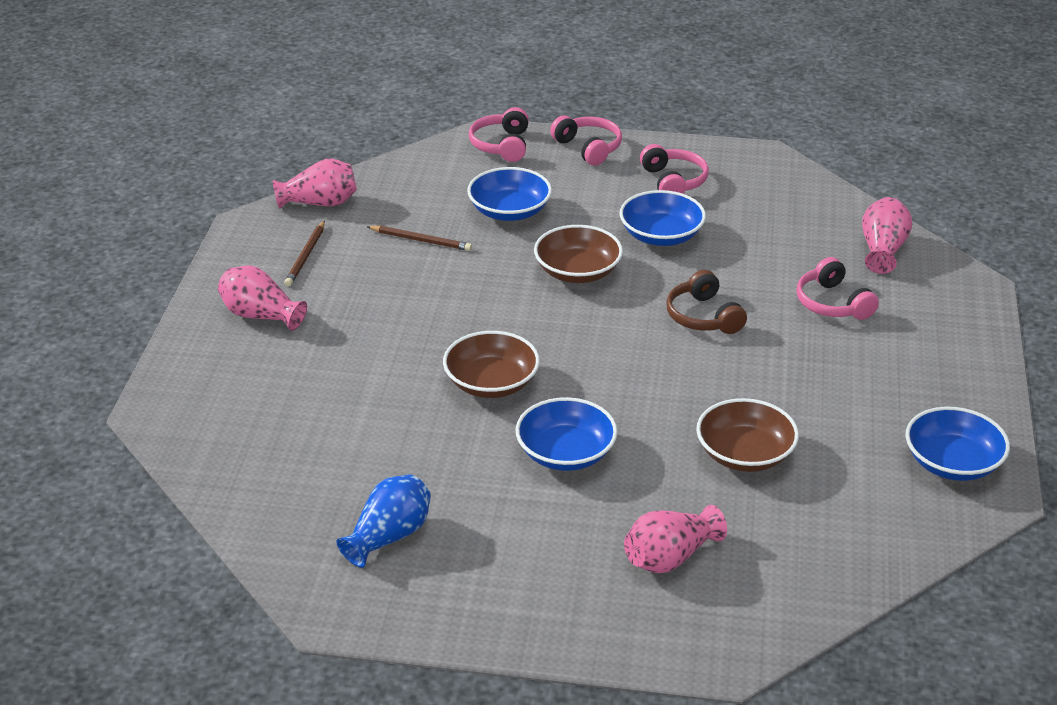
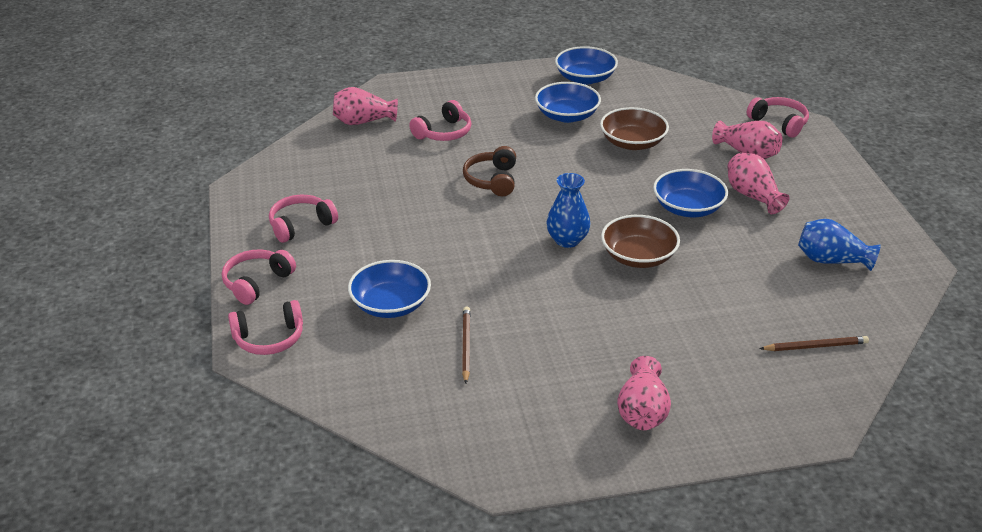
camera: 110 degrees left, 0 degrees up
(306, 256) = (532, 414): brown pencil -> brown pencil (815, 346)
(320, 203) = (433, 436): pink vase -> pink vase (752, 196)
(552, 341) = (567, 240): none -> blue vase
(577, 272) = (466, 247): brown bowl -> none
(661, 235) = (391, 217): blue bowl -> blue bowl (567, 115)
(703, 316) = (492, 180): brown headphones -> brown headphones turned 135 degrees clockwise
(742, 627) = (779, 123): none -> pink headphones

